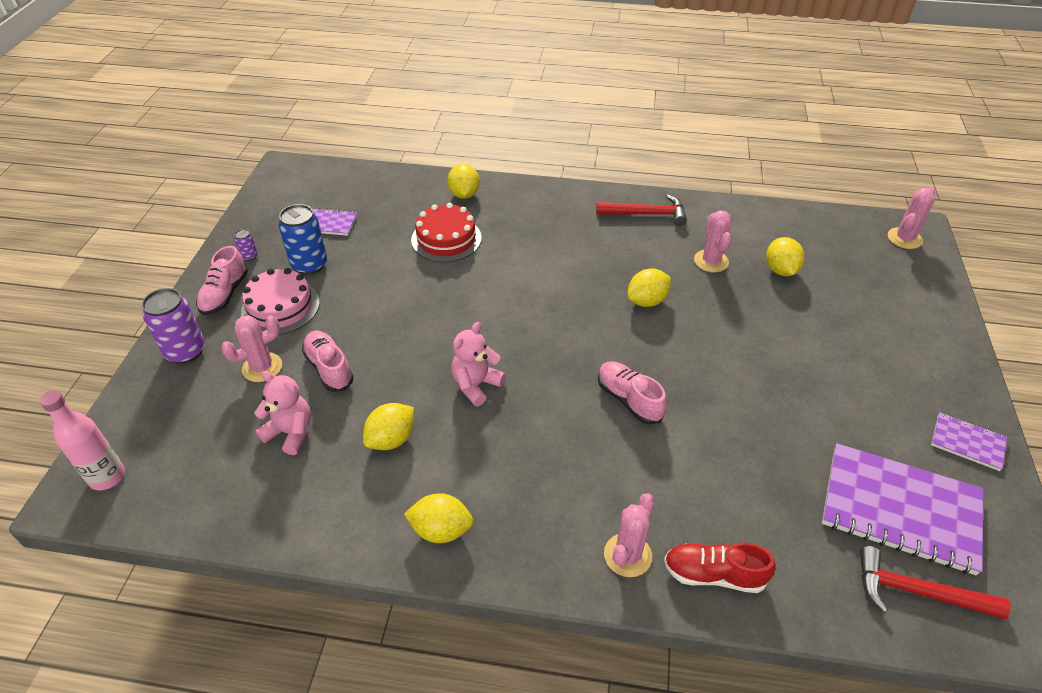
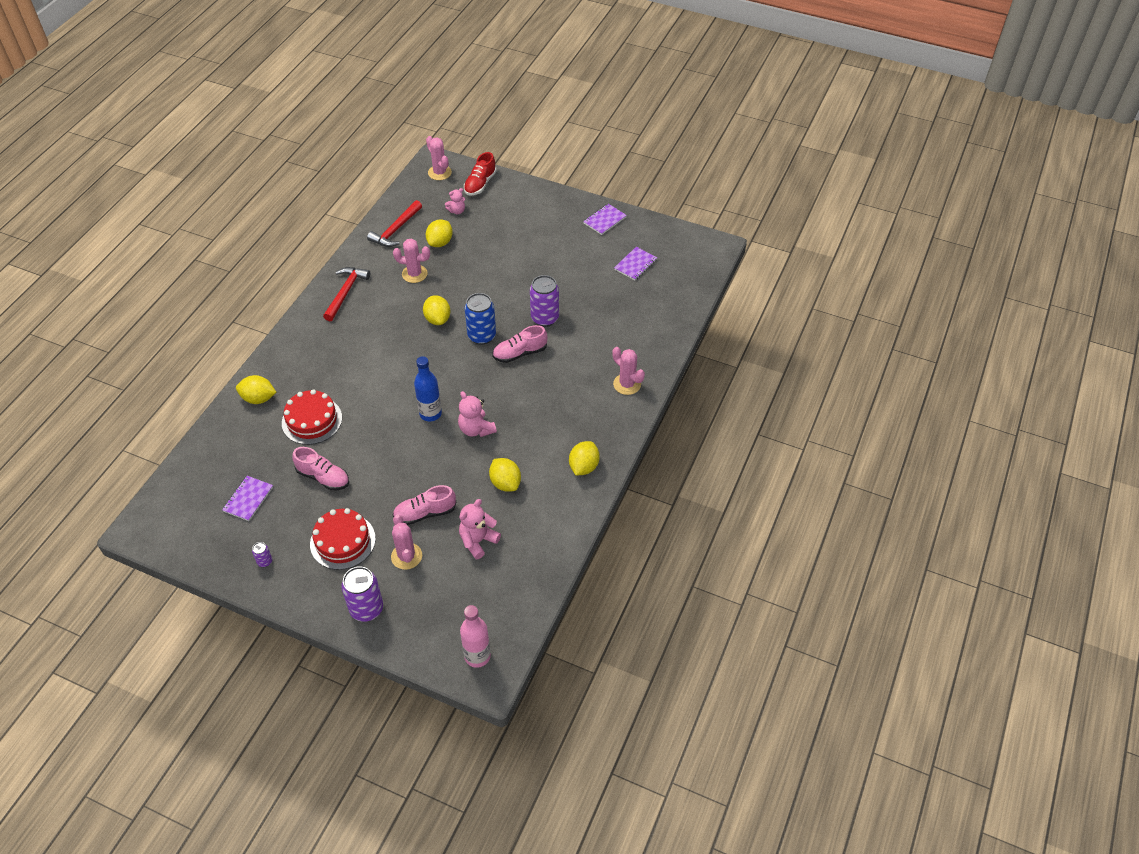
camera: 75 degrees left, 5 degrees up
(225, 294) = (308, 581): pink shoe -> pink shoe (323, 477)
(280, 307) = (342, 541): pink cake -> red cake
(309, 265) = (298, 517): blue can -> blue can (482, 336)
(488, 333) = (430, 413): none -> blue bottle
(710, 413) = (545, 318): none -> purple can
(714, 574) = (649, 352): red shoe -> red shoe (480, 184)
(780, 270) = (440, 242): yellow lemon -> yellow lemon turned 75 degrees counterclockwise
(849, 271) = (457, 211): none -> pink teddy bear
(900, 510) = (635, 264): purple notebook -> purple notebook, size x0.48
(917, 591) = (680, 278): red hammer -> red hammer (395, 230)

